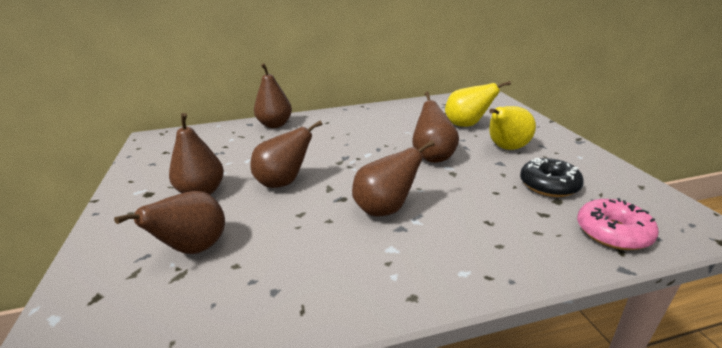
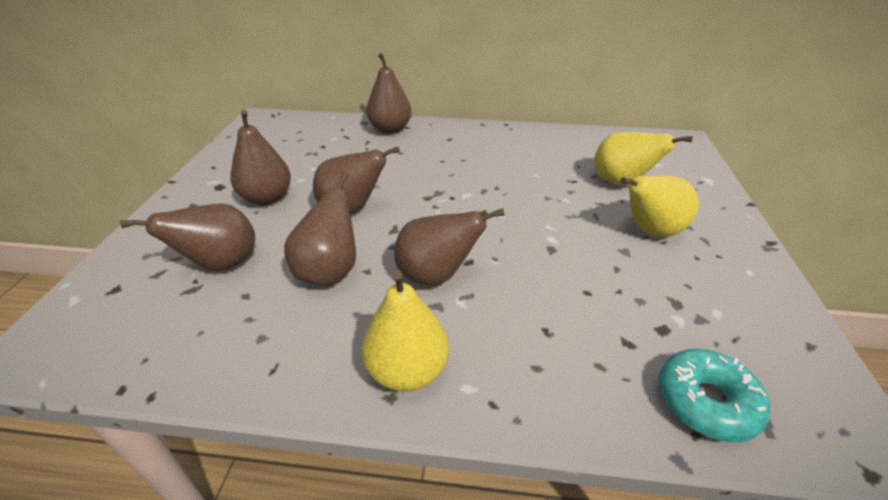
camera: 20 degrees right, 10 degrees up
(412, 276) = (407, 371): none -> yellow pear
(432, 157) = (542, 218): brown pear -> brown pear (329, 271)
(549, 185) = (668, 303): black donut -> none
(612, 232) = (706, 402): pink donut -> turquoise donut

